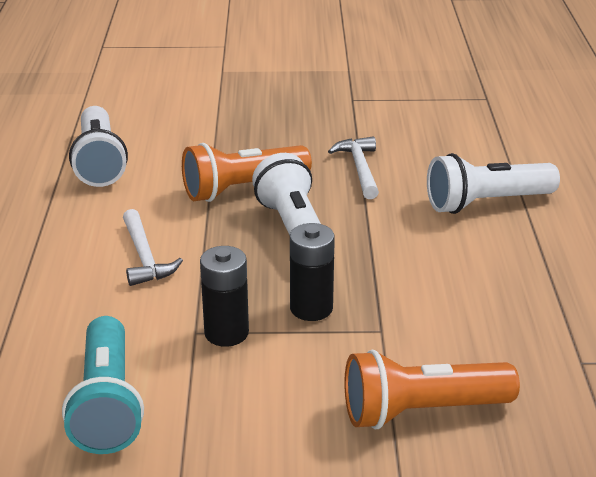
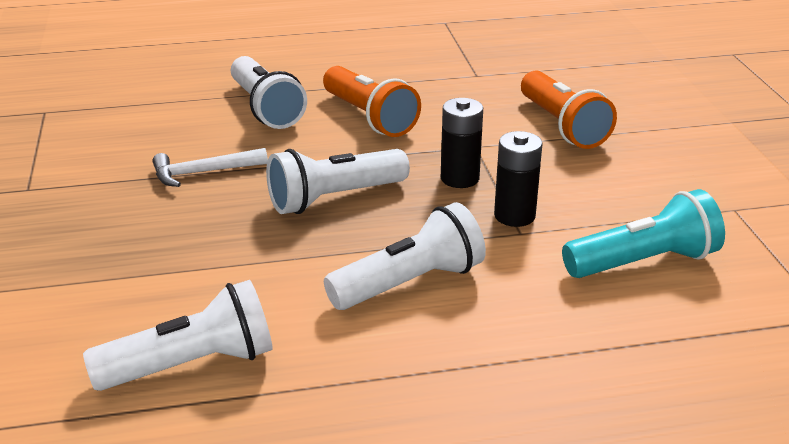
camera: 100 degrees left, 0 degrees up
(145, 257) = (409, 283): white hammer -> white flashlight
(242, 189) = (253, 239): orange flashlight -> orange flashlight (369, 117)

